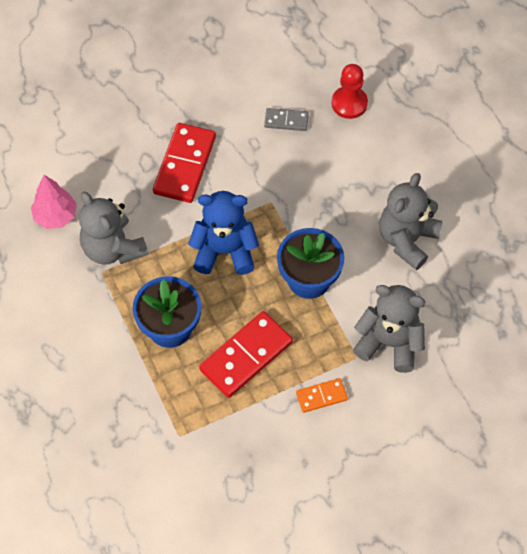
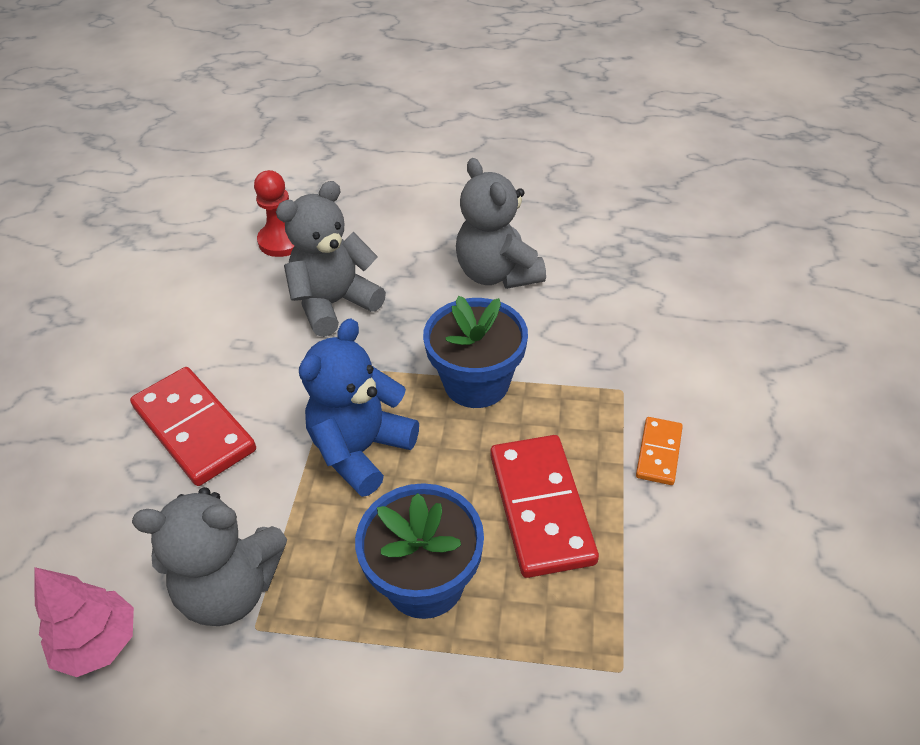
camera: 55 degrees left, 15 degrees down
(286, 121) = (245, 301): grey domino -> none
(389, 343) = (623, 350): grey teddy bear -> grey teddy bear (334, 304)

